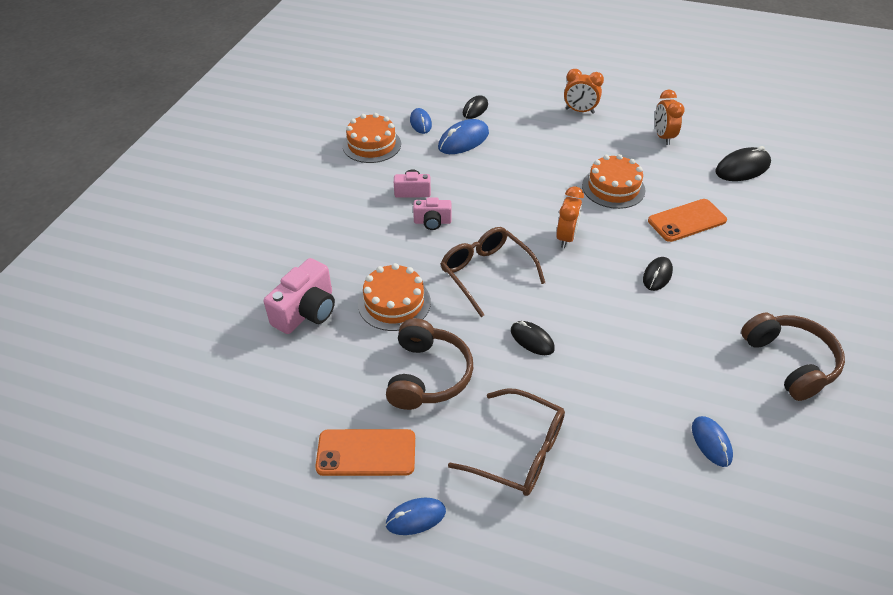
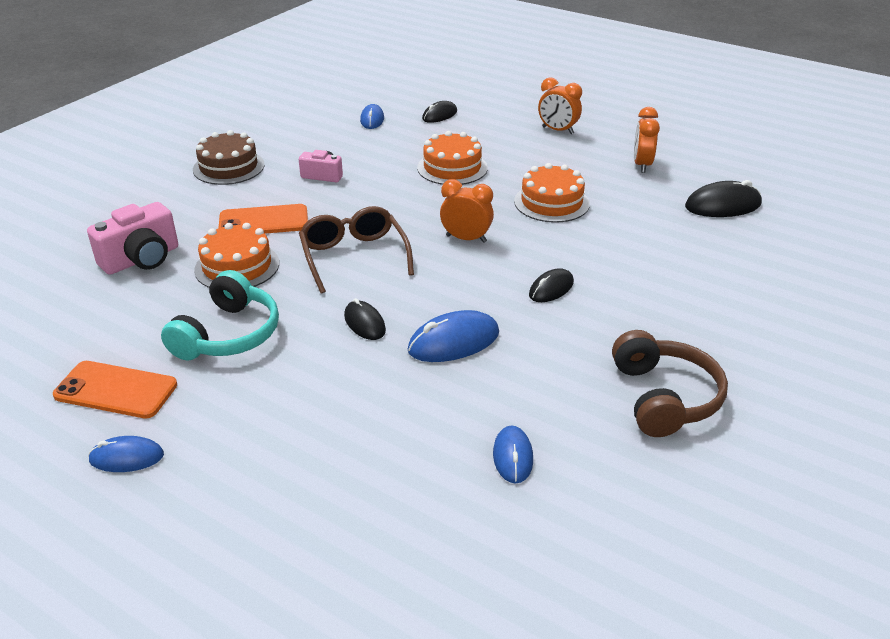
camera: 15 degrees right, 10 degrees down
(325, 196) = (228, 167): none -> brown cake
(372, 145) = (307, 131): orange cake -> orange cake (452, 168)
(427, 375) = (228, 335): brown headphones -> turquoise headphones
(432, 222) = (326, 204): pink camera -> none
(463, 140) = (408, 140): blue mouse -> blue mouse (453, 342)
(519, 451) = (280, 421): brown glasses -> none
(566, 237) = (466, 239): orange clock -> orange clock turned 105 degrees counterclockwise
(687, 220) = (621, 244): orange phone -> orange phone (263, 221)

